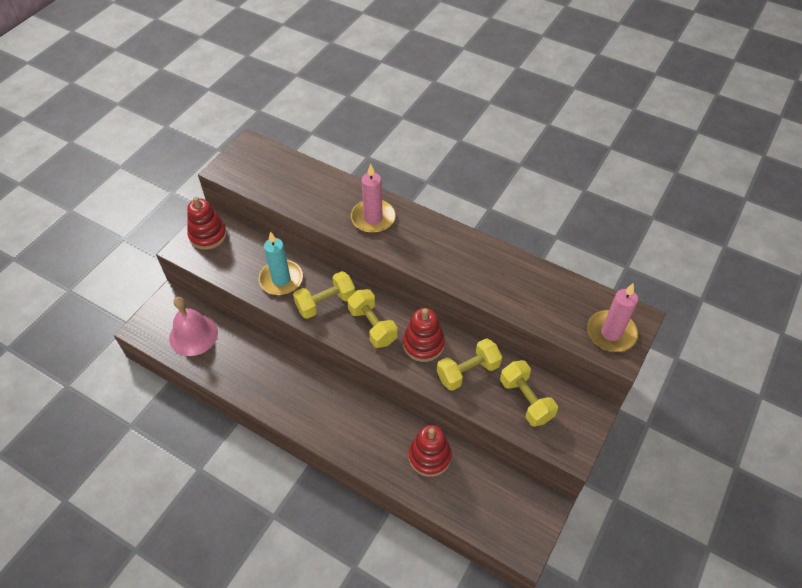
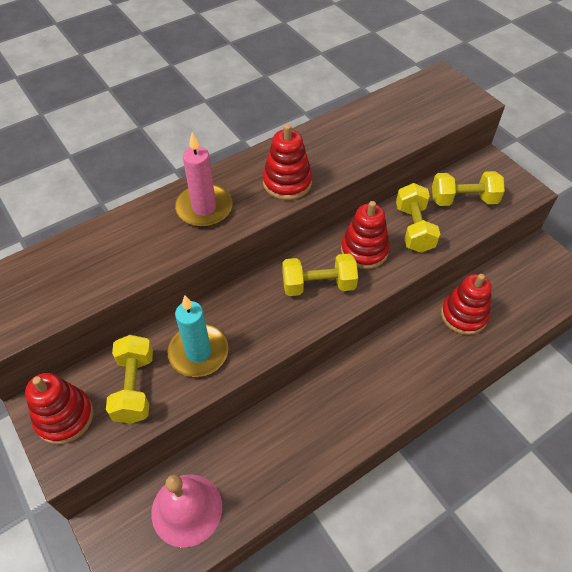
camera: 65 degrees left, 0 degrees up
(325, 303) = (262, 318): yellow dumbbell -> yellow dumbbell (134, 387)
(427, 255) = (287, 182): none -> red stacking toy
(611, 333) = (450, 97): pink candle -> none

